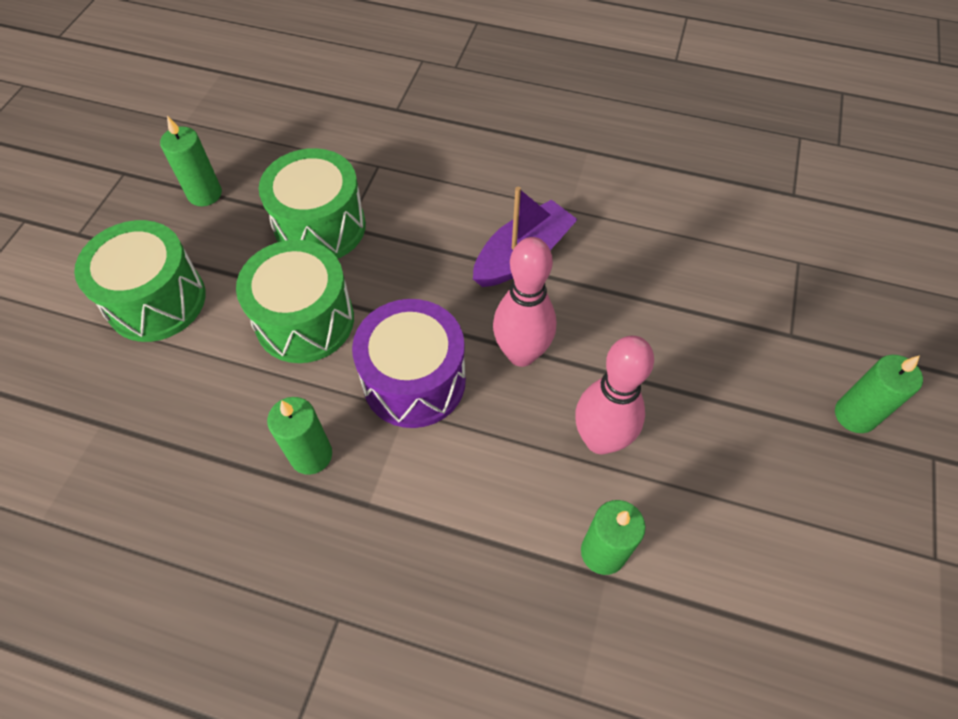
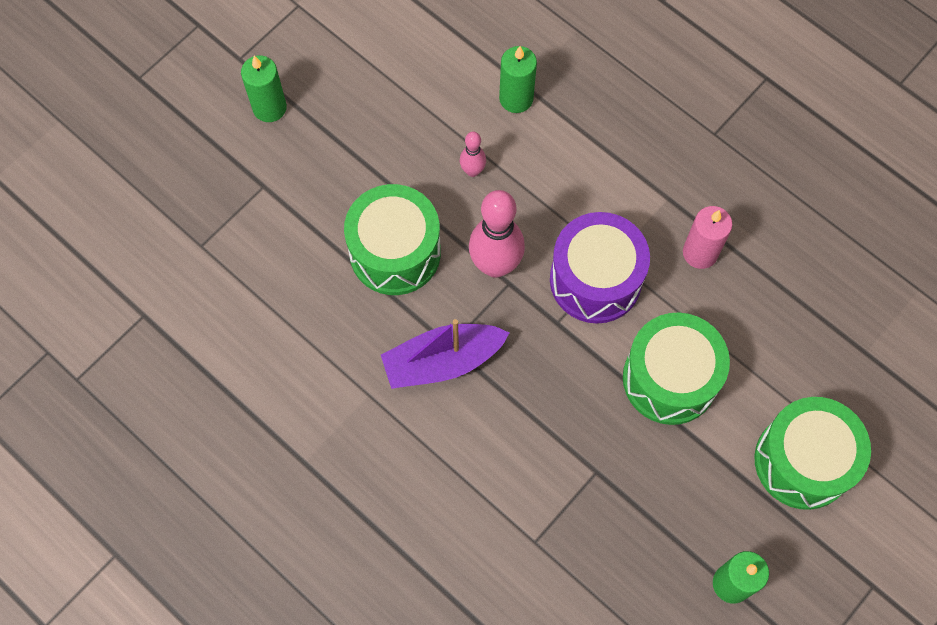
camera: 155 degrees left, 10 degrees up
(311, 455) = (700, 253): green candle -> pink candle
(320, 227) = (623, 483): green drum -> green drum (395, 252)
(600, 440) = (472, 171): pink bowling pin -> pink bowling pin, size x0.50

